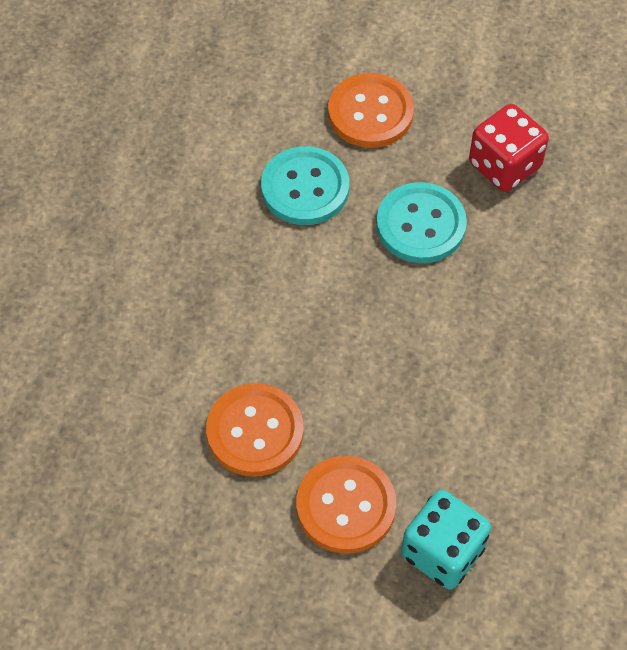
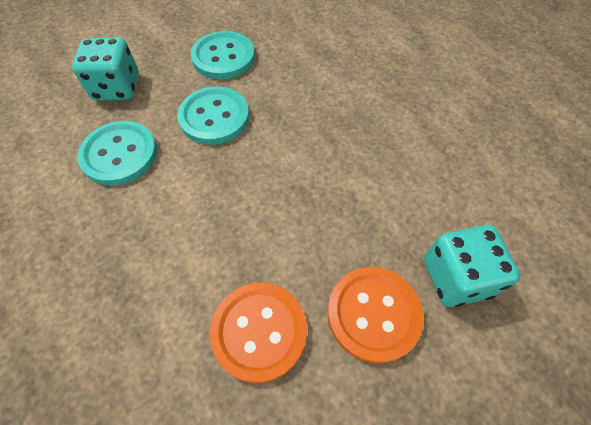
camera: 50 degrees left, 0 degrees up
(370, 113) = (117, 88): orange button -> turquoise dice
(504, 165) = (223, 57): red dice -> turquoise button

